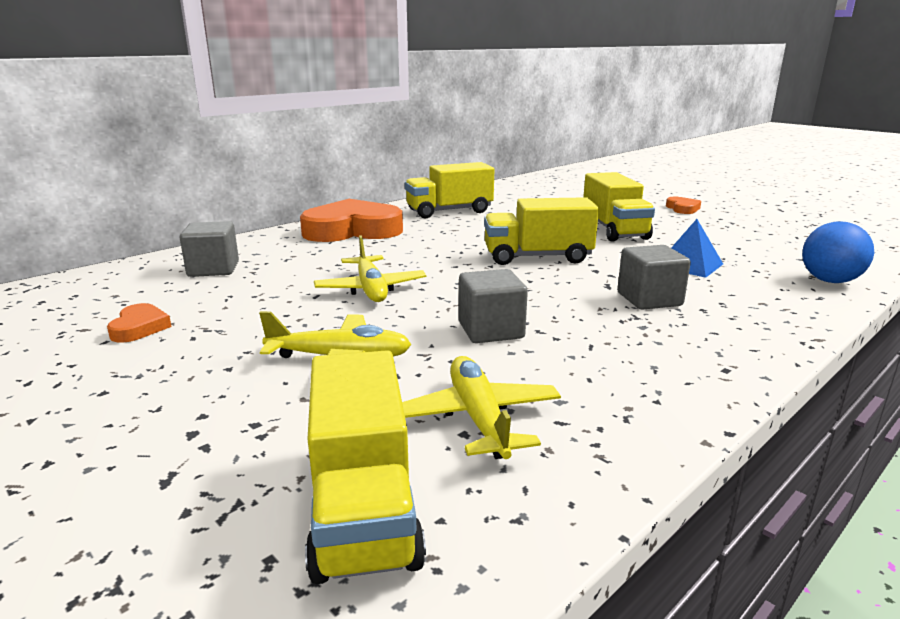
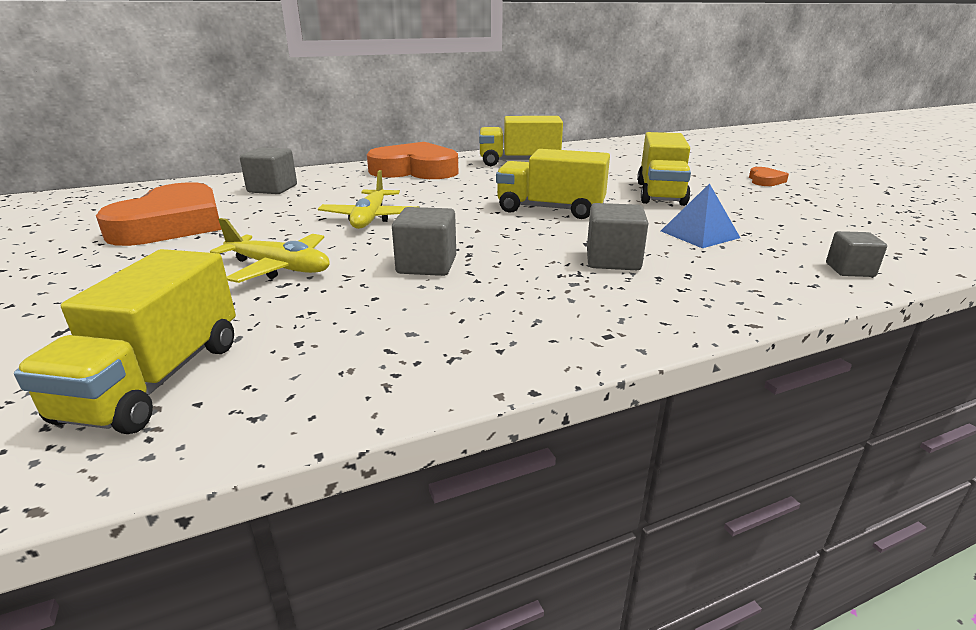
camera: 20 degrees right, 5 degrees up
(139, 328) = (171, 224): orange heart -> orange heart, size x2.32
(478, 418) = (325, 333): yellow plane -> none
(829, 281) = (849, 270): blue ball -> grey cube

